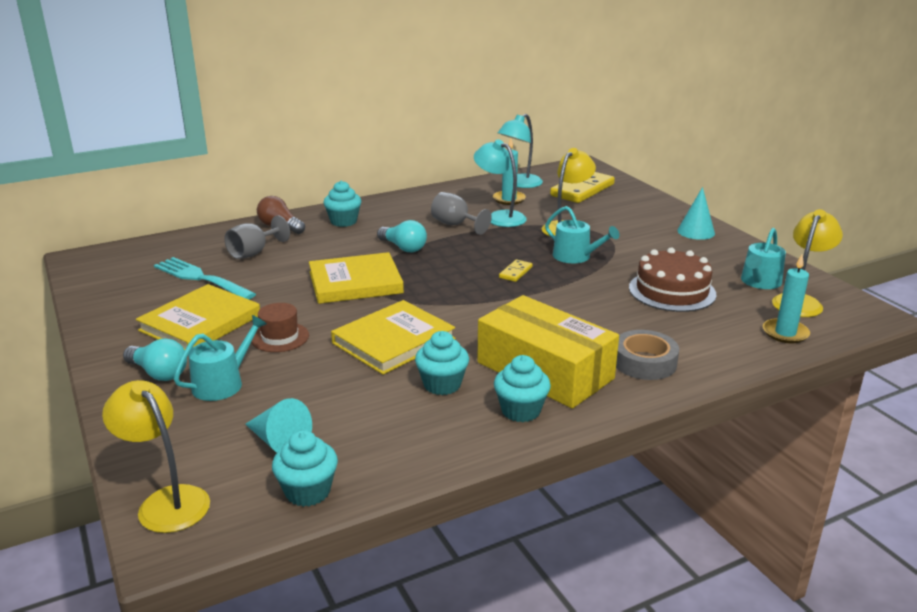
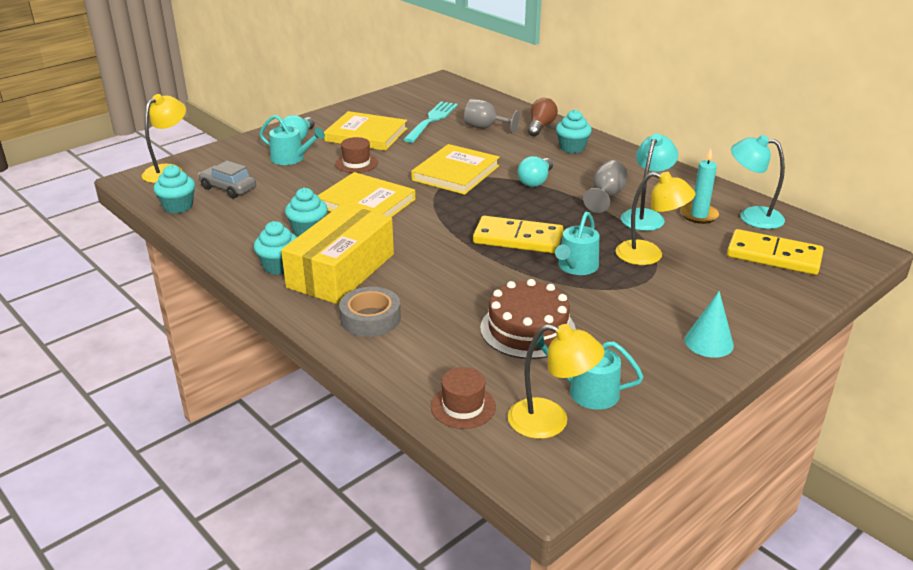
camera: 75 degrees right, 5 degrees up
(279, 442) = (228, 188): turquoise cone -> grey car
(355, 282) = (456, 173): yellow book -> yellow book turned 60 degrees clockwise
(515, 272) = (518, 238): yellow domino -> yellow domino, size x2.18
(785, 333) = (463, 406): turquoise candle -> brown hat

